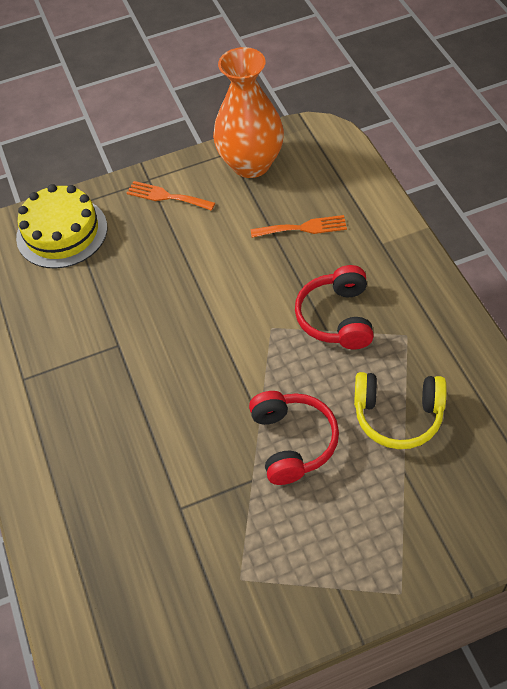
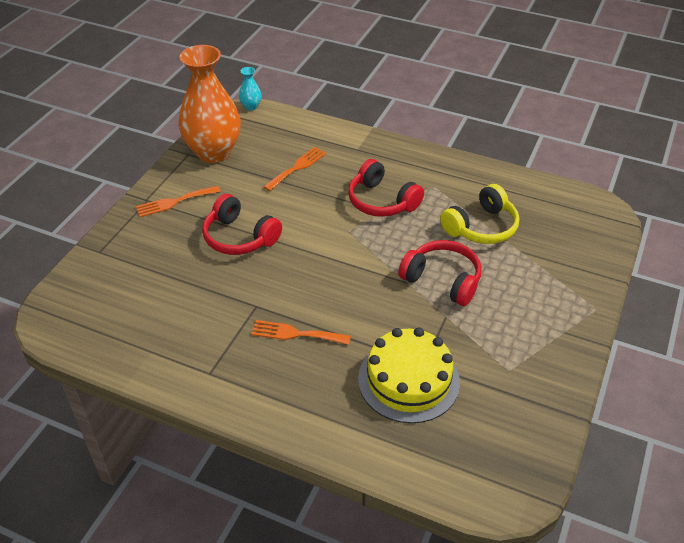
camera: 50 degrees left, 10 degrees down
(62, 232) = (117, 268): yellow cake -> yellow cake (408, 380)
(117, 395) = (296, 334): none -> orange fork
(177, 268) = (239, 237): none -> red headphones
(338, 132) = (251, 106): none -> turquoise vase

